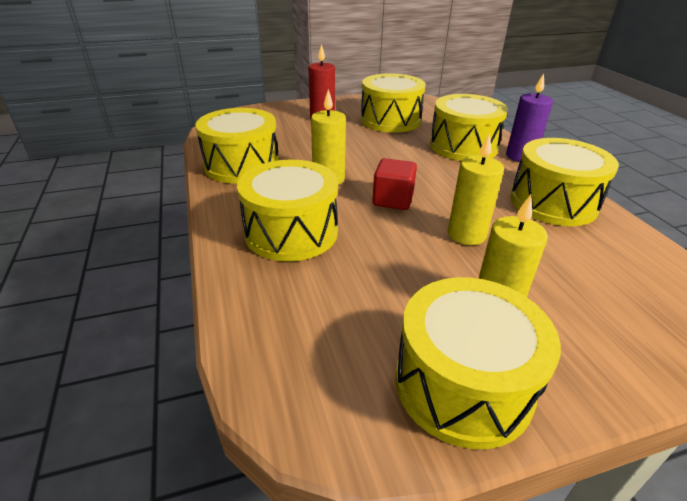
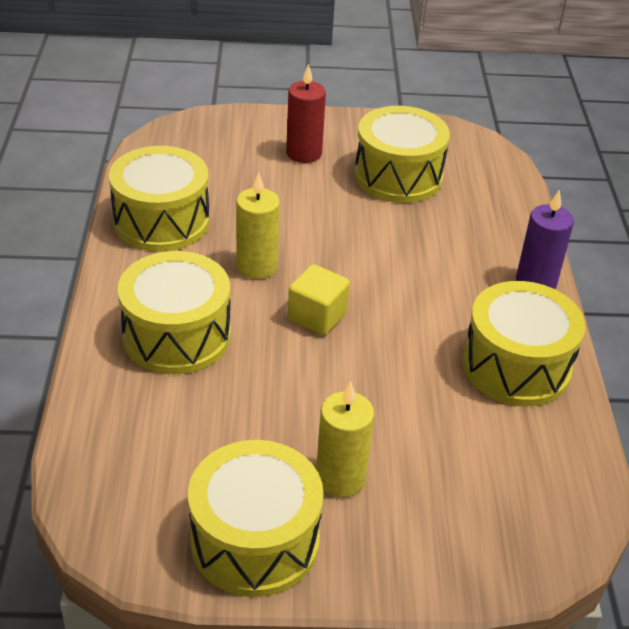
camera: 15 degrees right, 5 degrees up
(393, 200) = (317, 316): red cube -> yellow cube
(463, 146) = (469, 247): yellow drum -> none
(466, 234) = (372, 385): yellow candle -> none

